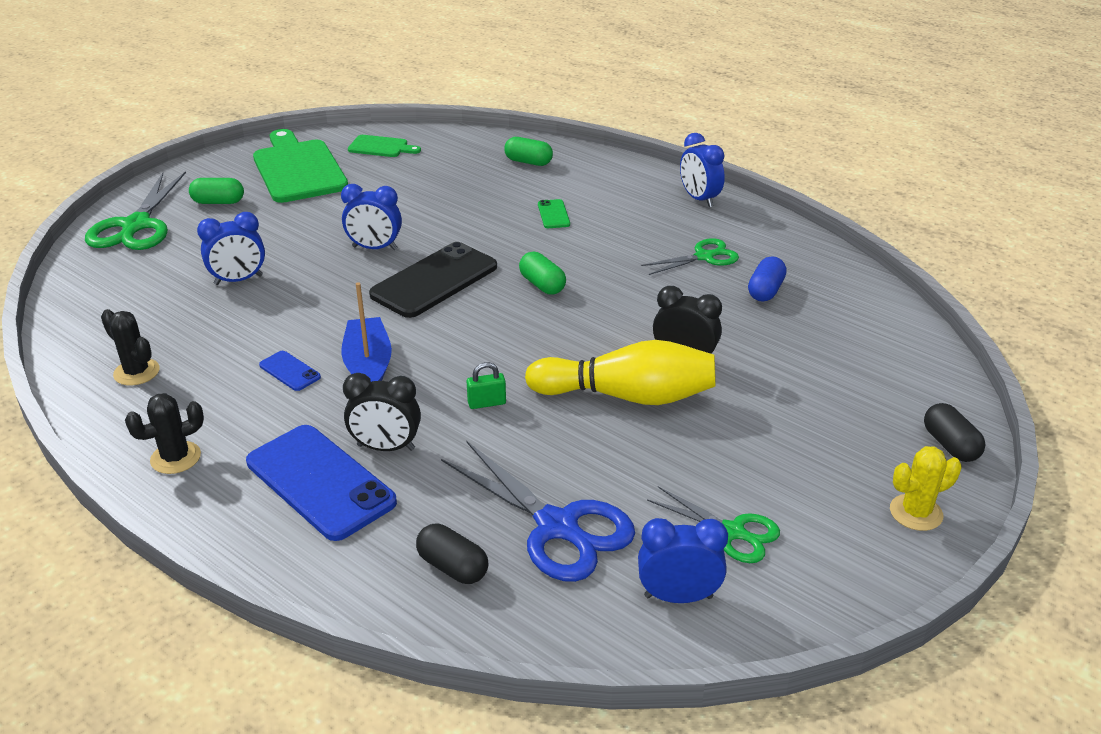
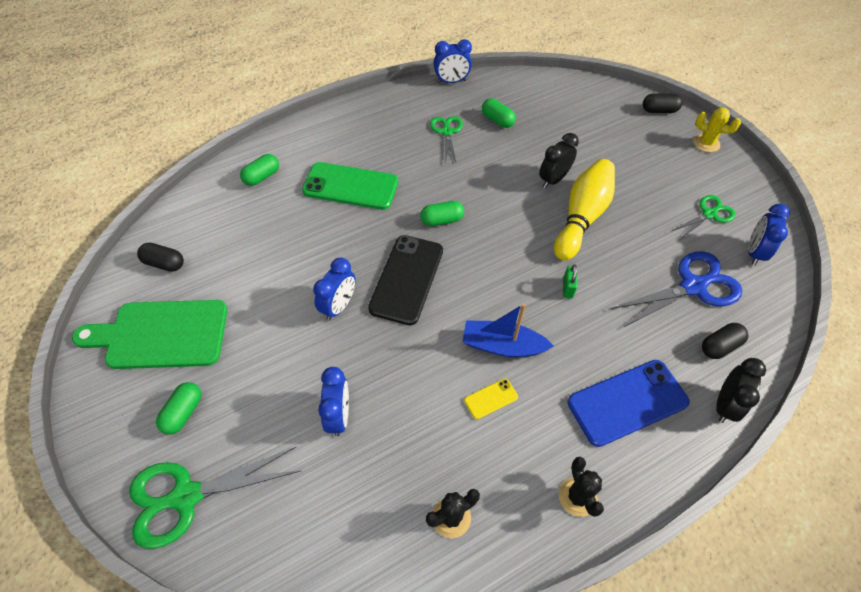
camera: 70 degrees left, 20 degrees up
(136, 226) = (185, 496): green scissors -> green scissors turned 135 degrees clockwise
(289, 371) = (491, 399): blue phone -> yellow phone
(381, 147) = (164, 263): green cutting board -> black capsule
(386, 447) = (599, 355): black clock -> black clock (724, 405)
(434, 281) = (407, 279): black phone -> black phone turned 45 degrees clockwise
(553, 214) = (350, 186): green phone -> green phone, size x2.22
(699, 199) = (374, 109): blue clock -> blue clock (451, 81)
(765, 291) = (497, 120): blue capsule -> green capsule
(916, 513) = (706, 143): yellow cactus -> yellow cactus turned 60 degrees counterclockwise

